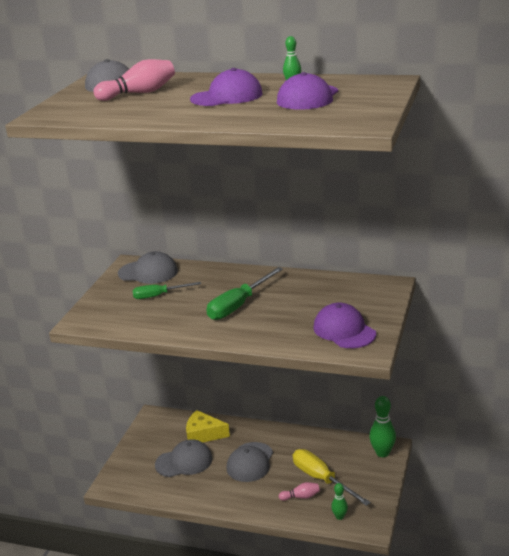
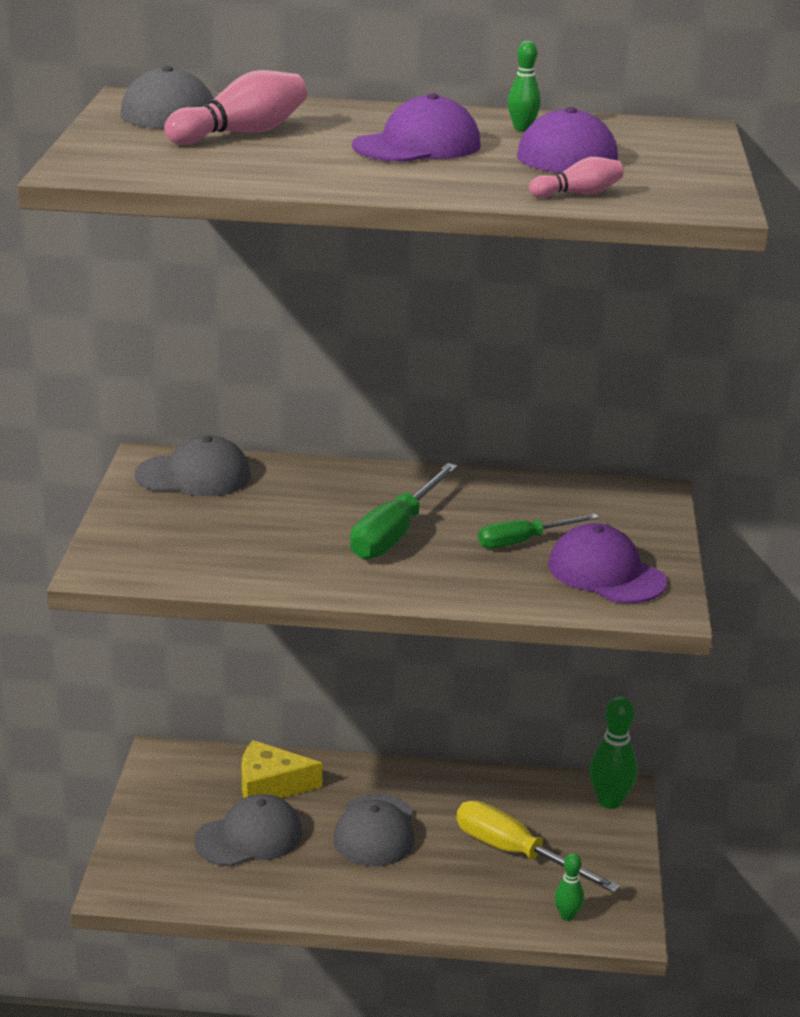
camera: 15 degrees left, 0 degrees up
(159, 295) = (235, 518): green screwdriver -> green screwdriver (524, 541)
(301, 497) = (488, 886): pink bowling pin -> pink bowling pin (578, 194)

